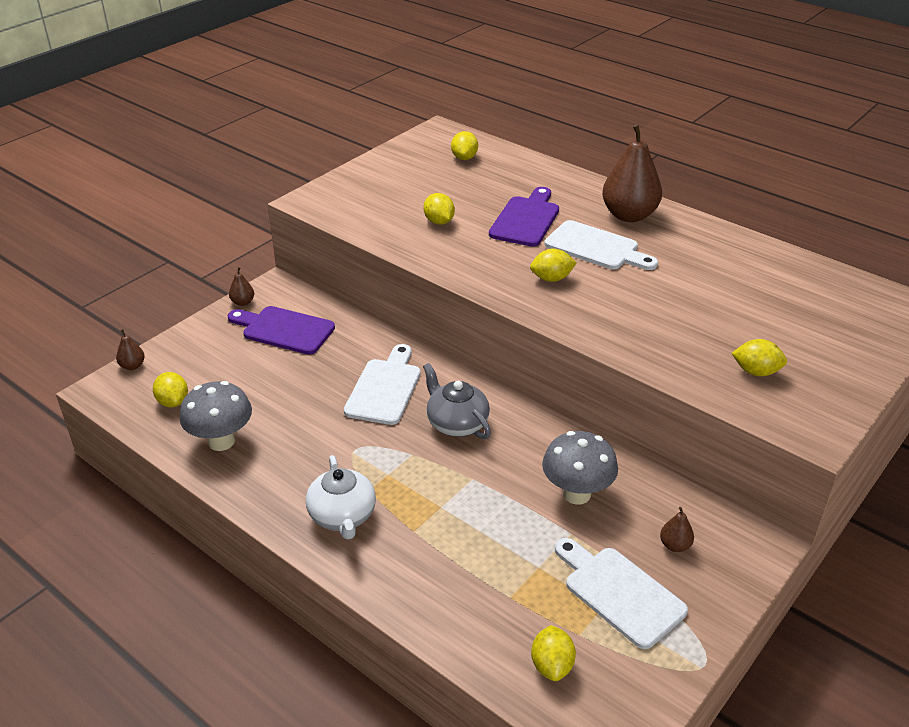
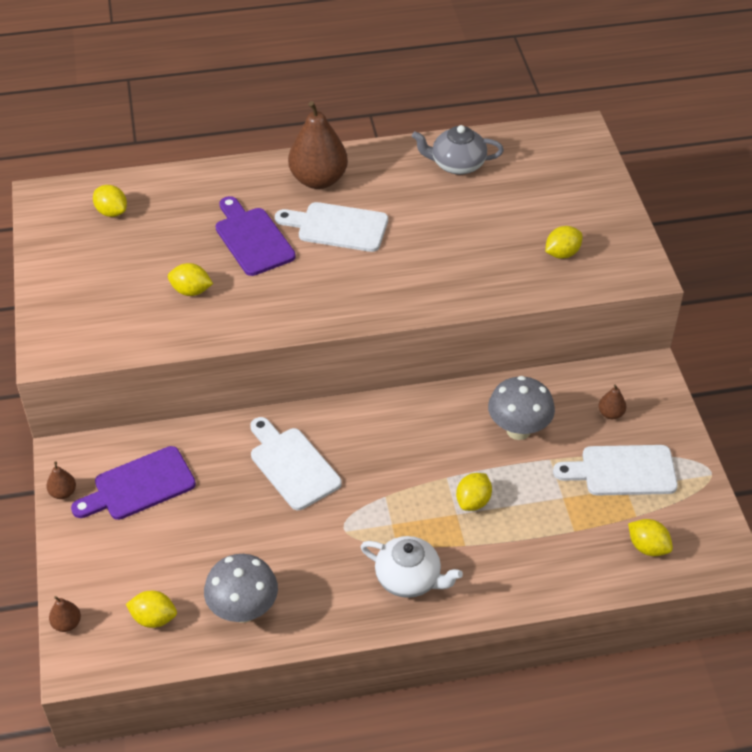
camera: 50 degrees left, 10 degrees up
(456, 423) = (379, 447): grey teapot -> grey teapot (457, 164)
(551, 278) = (347, 279): yellow lemon -> yellow lemon (473, 501)
(596, 247) = (337, 227): white cutting board -> white cutting board turned 150 degrees counterclockwise

